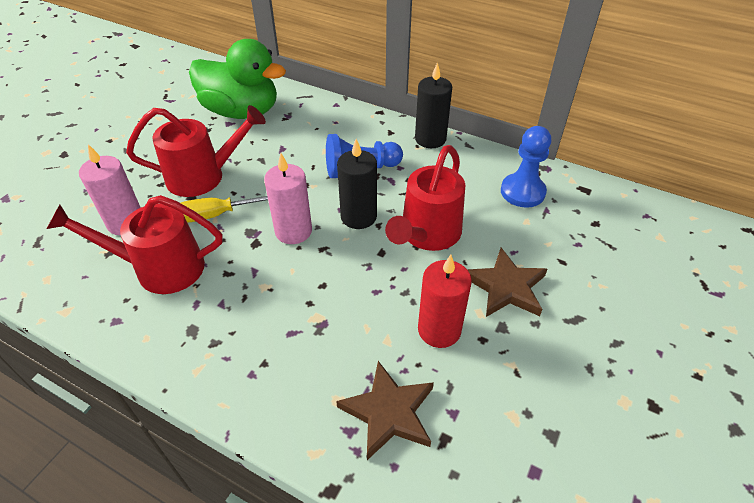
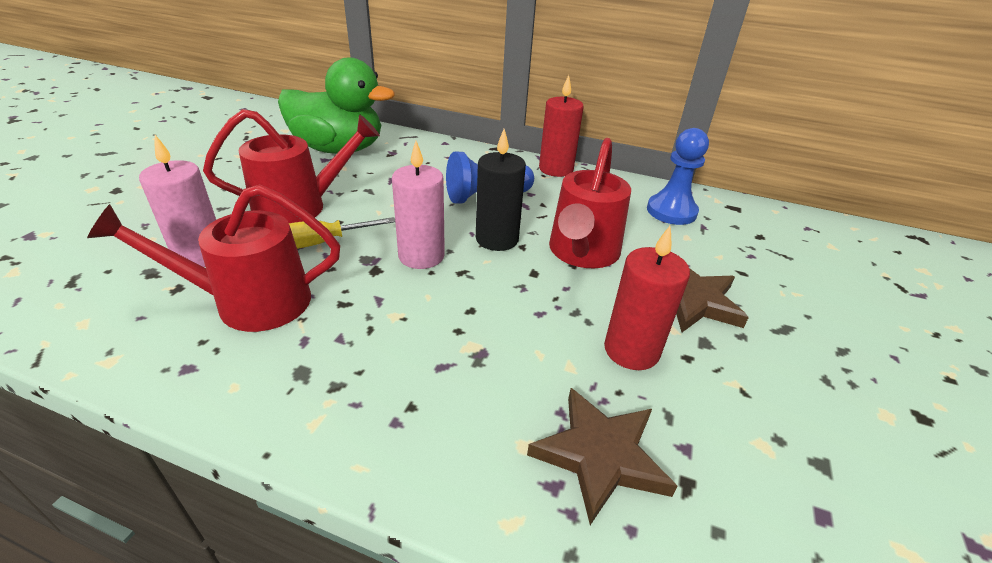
camera: 10 degrees left, 10 degrees down
(430, 139) = (556, 169): black candle -> red candle

